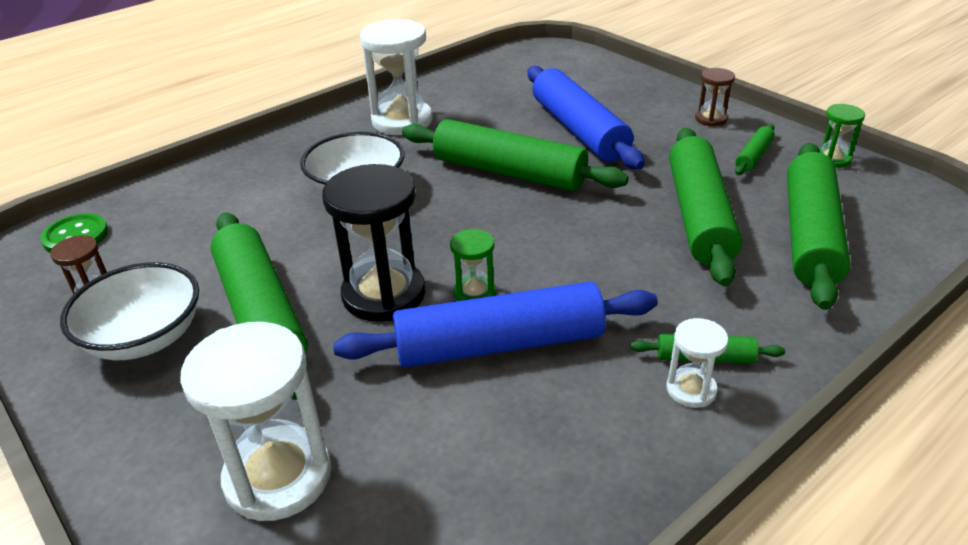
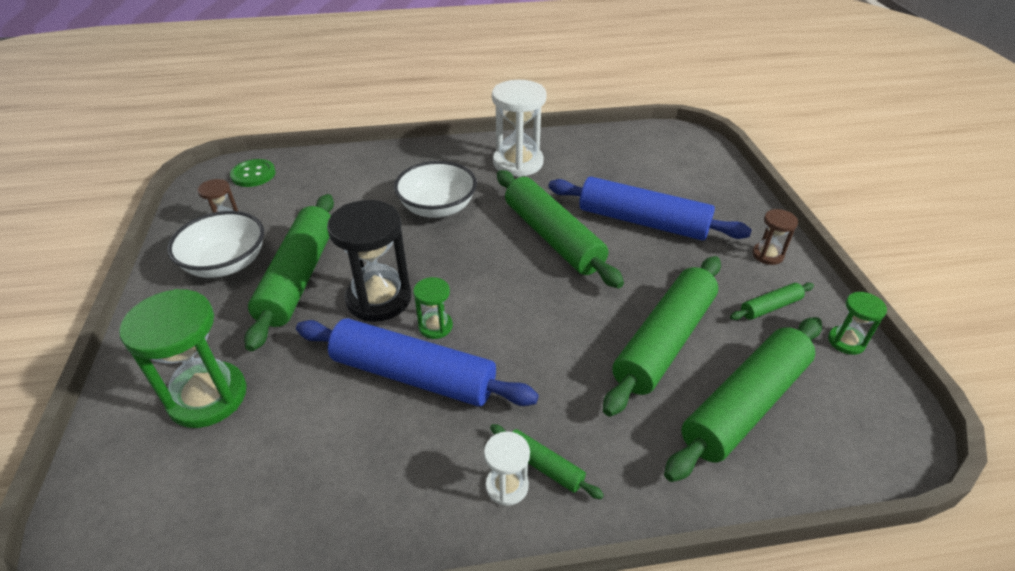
camera: 30 degrees right, 5 degrees up
(278, 476) = (208, 397): white hourglass -> green hourglass
(579, 130) = (643, 221): blue rolling pin -> blue rolling pin turned 75 degrees counterclockwise

